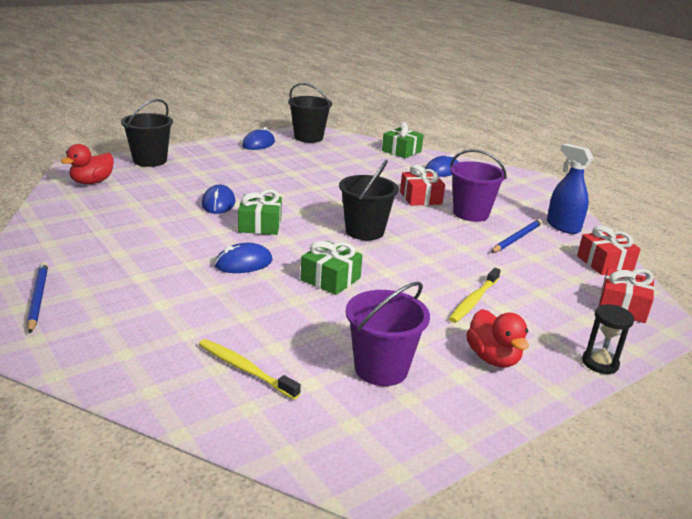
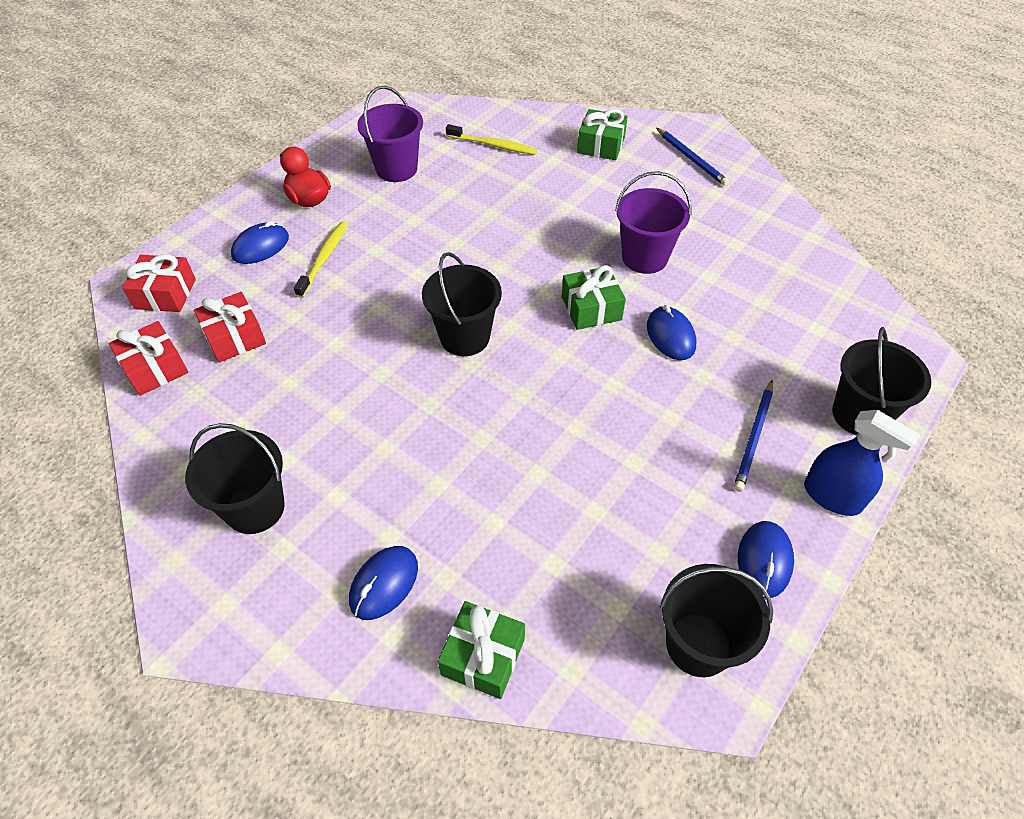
camera: 165 degrees right, 25 degrees up
(92, 182) = (857, 328): red duck -> none
(243, 263) = (565, 243): blue mouse -> blue mouse (261, 246)
(330, 279) = (471, 246): green gift -> green gift (601, 145)
(420, 198) = (408, 454): red gift -> red gift (234, 337)
(471, 213) = (327, 433): purple bucket -> purple bucket (644, 257)
(512, 199) = (255, 508): none -> black bucket
(517, 238) = (263, 388): blue pencil -> blue pencil (754, 437)
(563, 226) = (186, 444): blue spray bottle -> blue spray bottle (832, 496)
(600, 363) = (216, 217): black hourglass -> none

